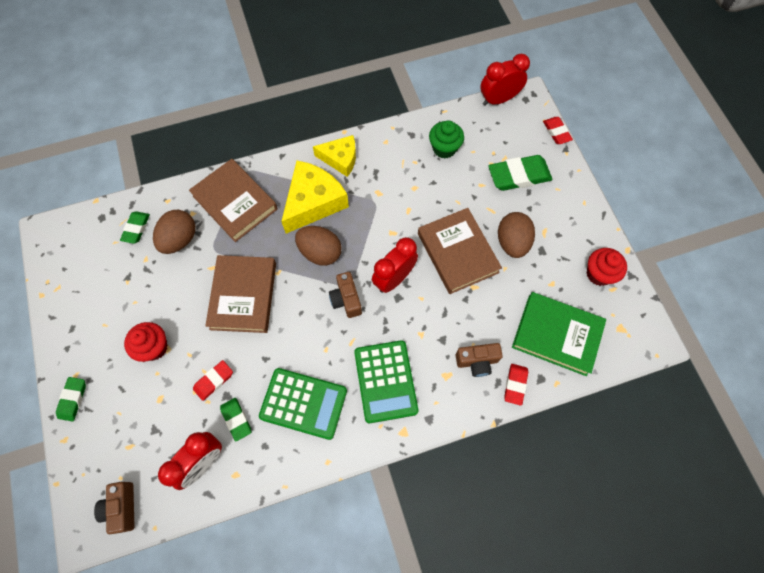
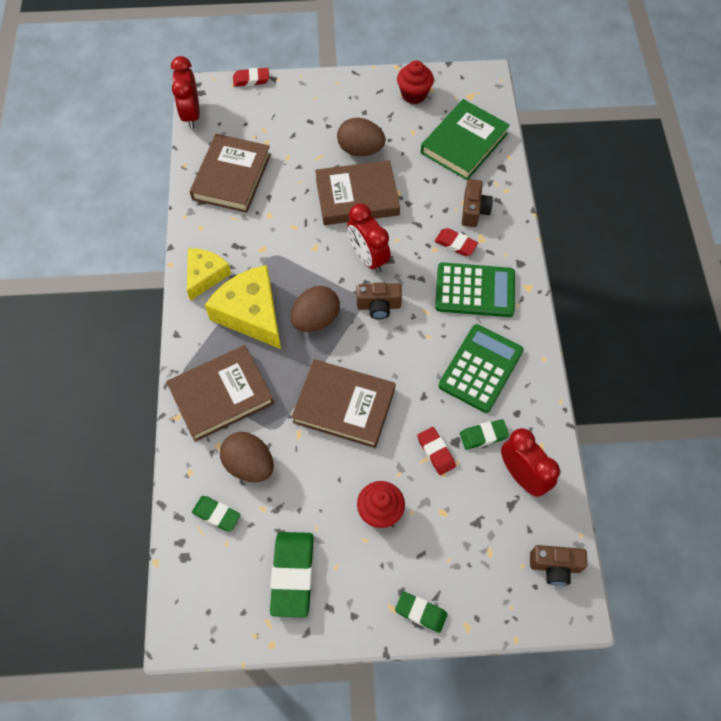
camera: 75 degrees left, 5 degrees down
(444, 148) = (231, 177): green cupcake -> brown book
(515, 385) = (503, 187): red eraser -> red eraser (455, 244)
(519, 176) = (289, 123): green eraser -> green eraser (292, 575)

